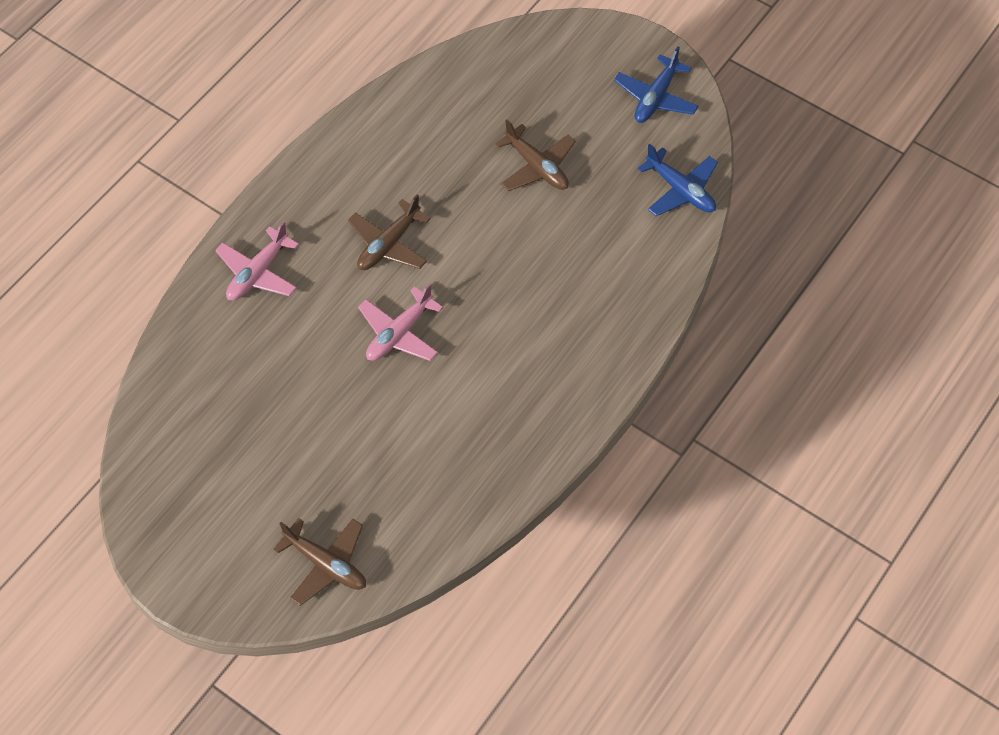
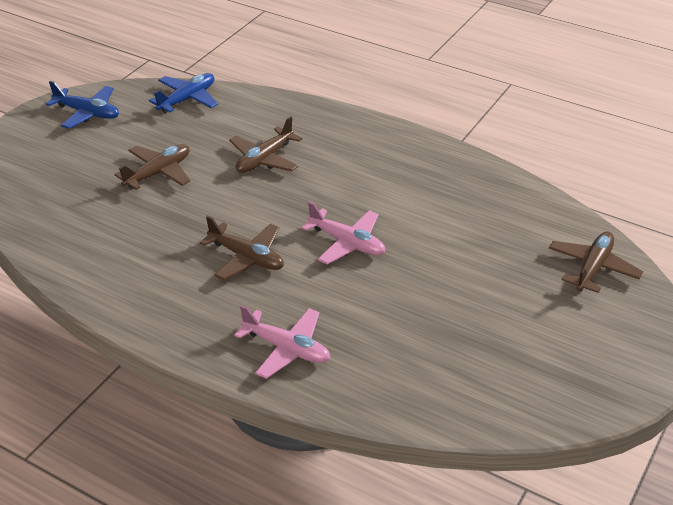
camera: 95 degrees left, 20 degrees down
(554, 264) = (264, 159): none -> brown plane

